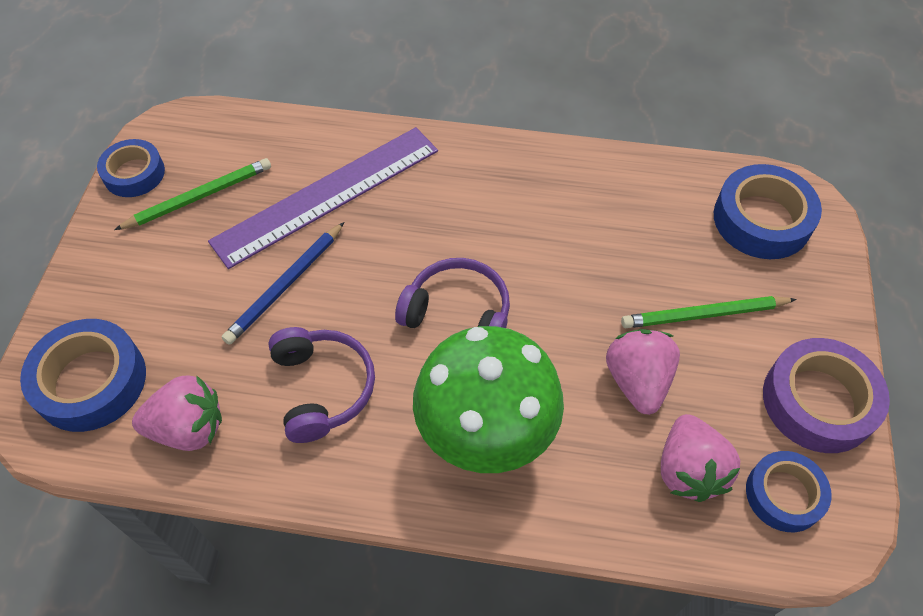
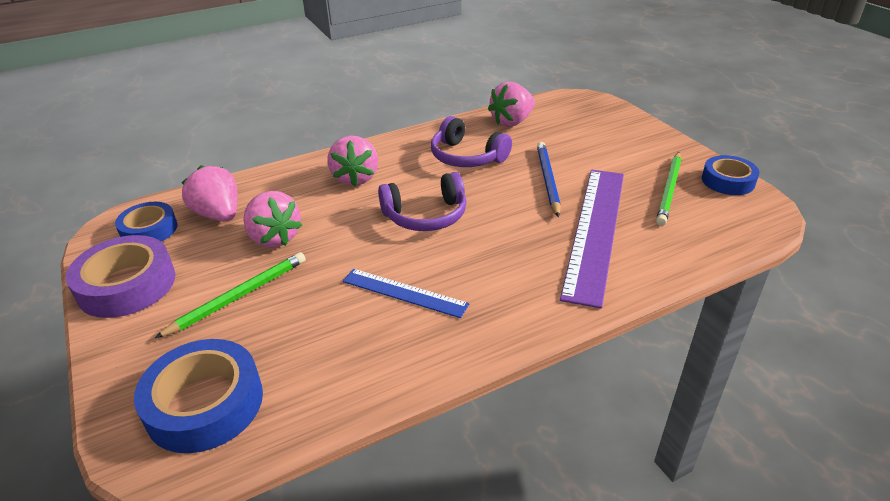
camera: 145 degrees right, 20 degrees down
(91, 381) = (581, 114): blue tape -> none
(485, 437) = (355, 178): green mushroom -> pink strawberry
(552, 230) = (404, 292): none -> blue ruler

